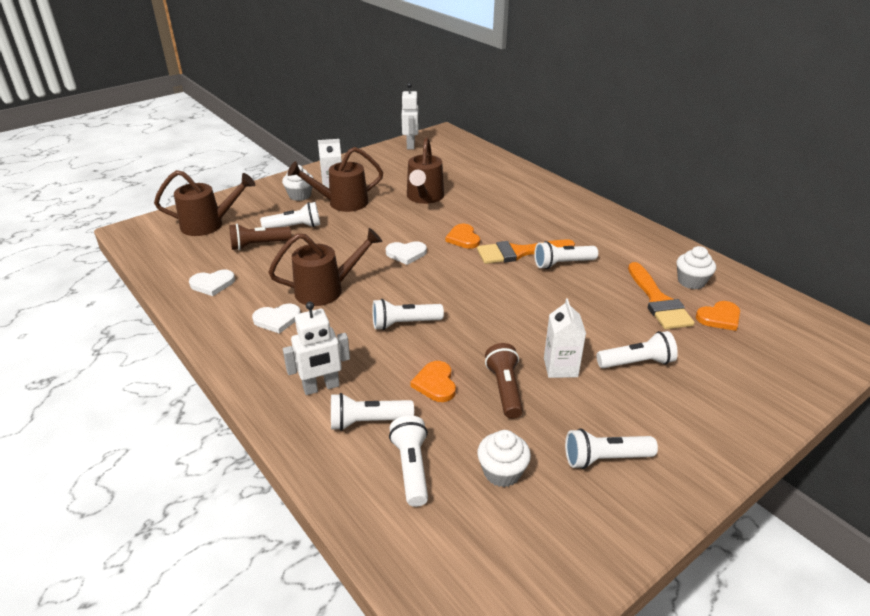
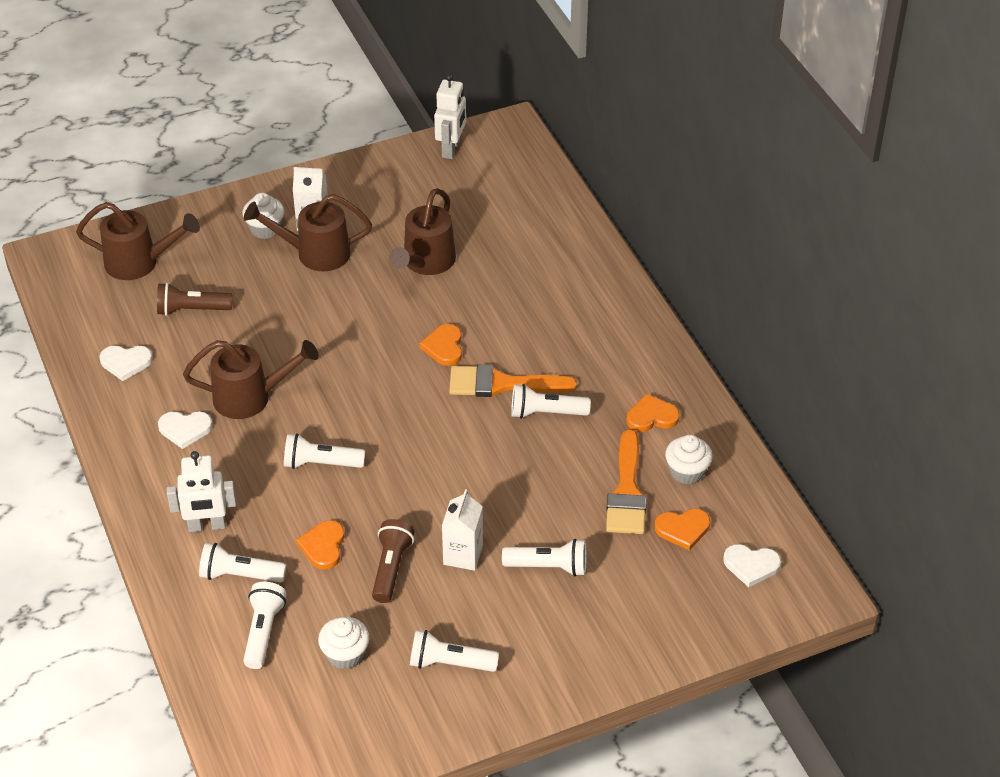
camera: 15 degrees right, 10 degrees up
(294, 227) = (242, 287): white flashlight -> none
(406, 254) = (363, 359): white heart -> white heart (751, 565)
(639, 254) = (651, 416): none -> orange heart

